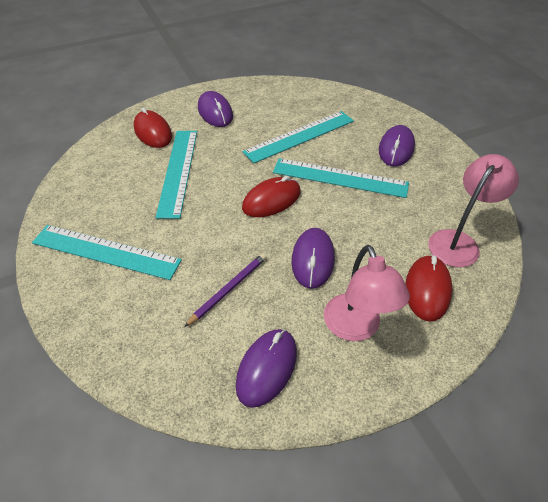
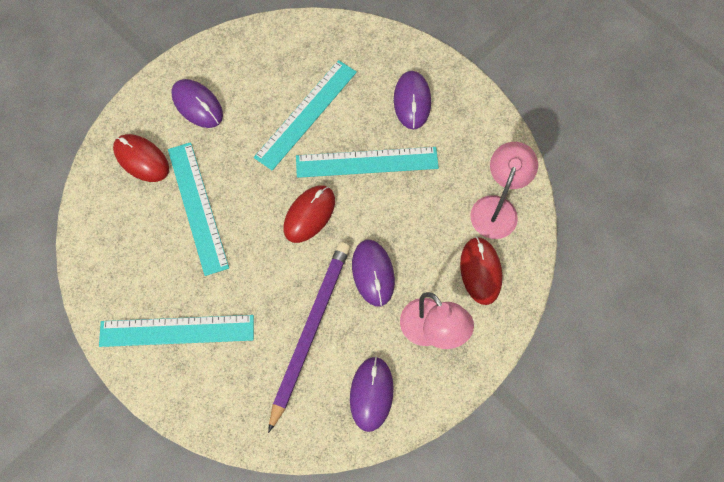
camera: 20 degrees left, 20 degrees up
(229, 289) = (310, 331): purple pencil -> purple pencil, size x1.92

